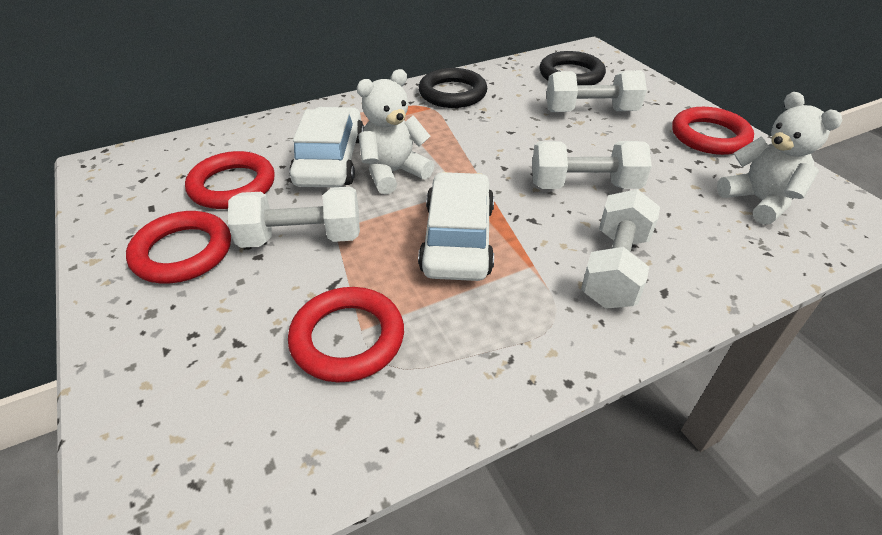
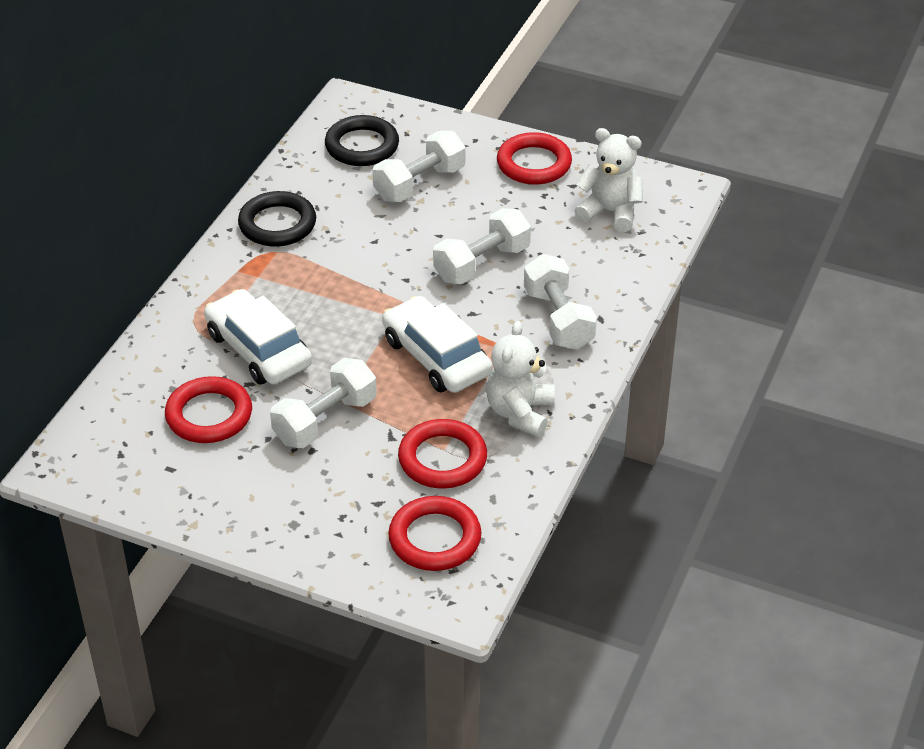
camera: 40 degrees left, 0 degrees up
(182, 252) = (252, 480): red ring -> red ring (435, 538)
(393, 173) = (326, 332): white teddy bear -> white teddy bear (520, 413)

